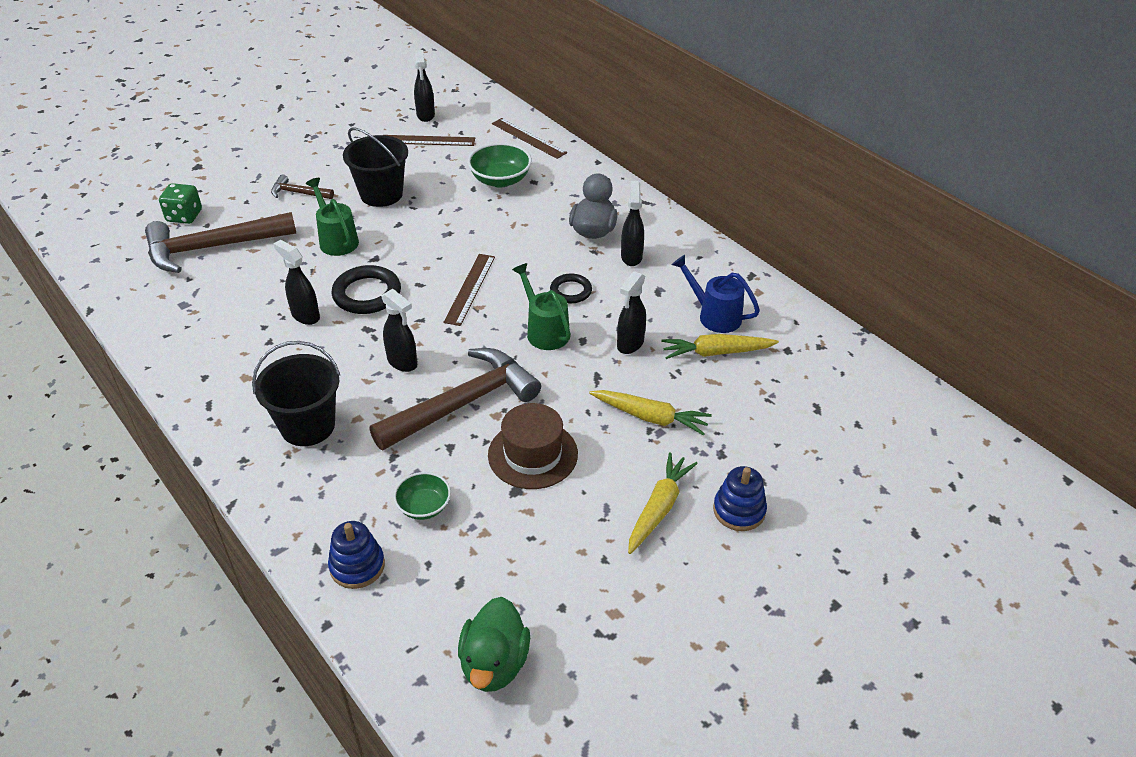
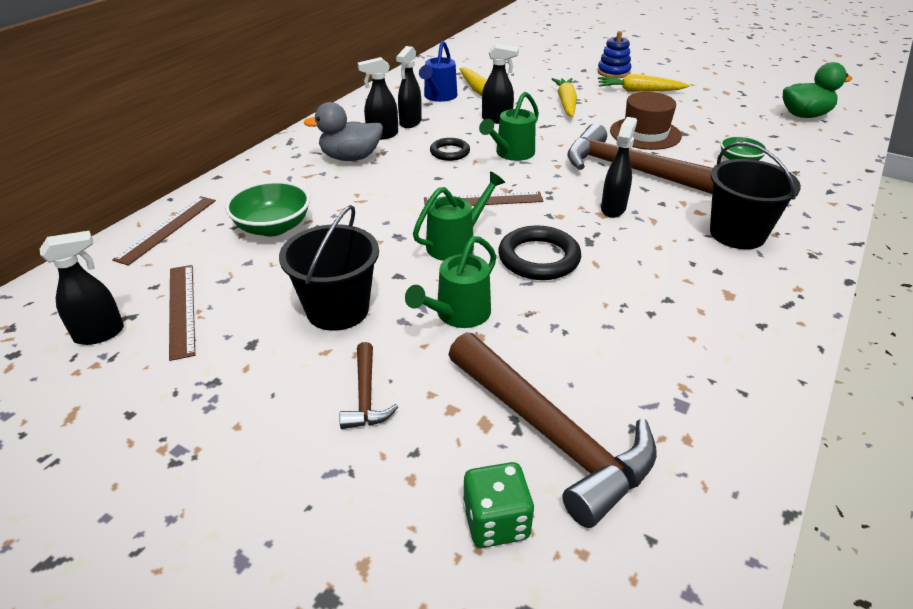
camera: 110 degrees left, 5 degrees down
(305, 316) = (607, 288): black spray bottle -> black spray bottle (410, 123)
(357, 566) = (817, 171): blue stacking toy -> none
(417, 258) = (456, 243): none -> green watering can

